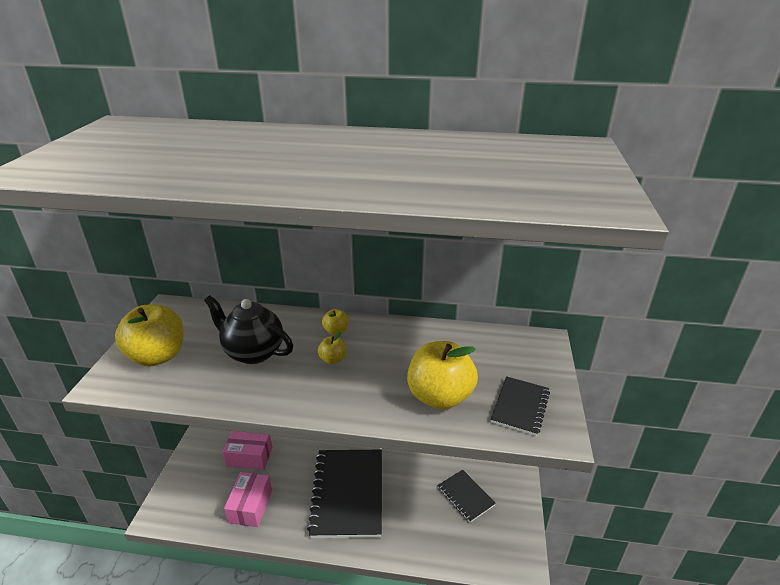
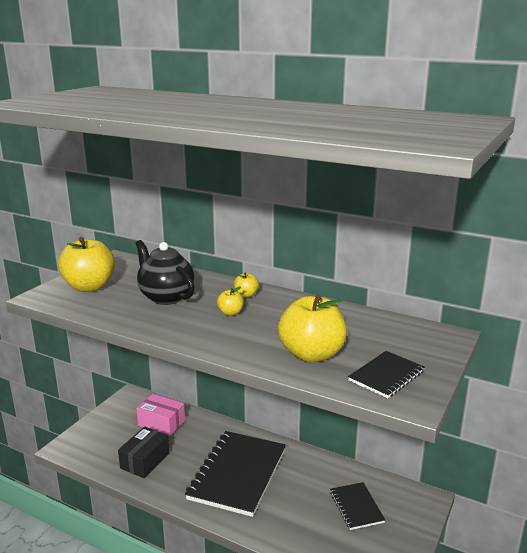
camera: 20 degrees right, 10 degrees down
(250, 506) = (145, 461): pink box -> black box

